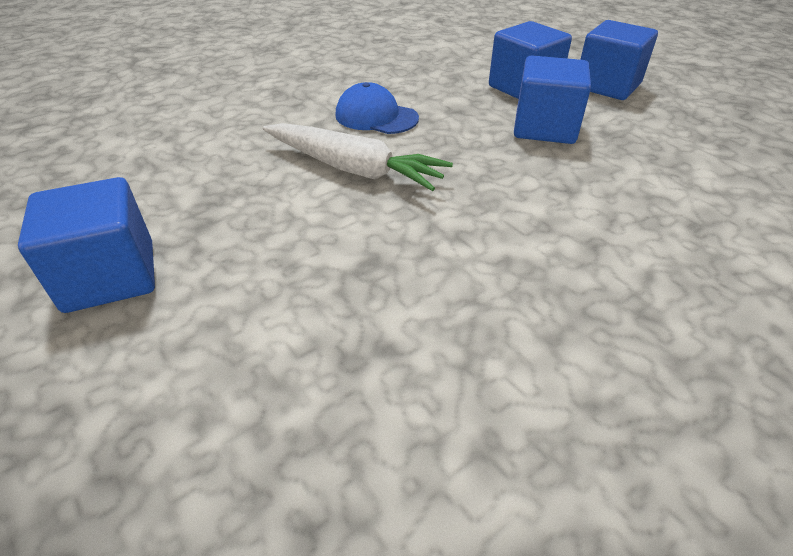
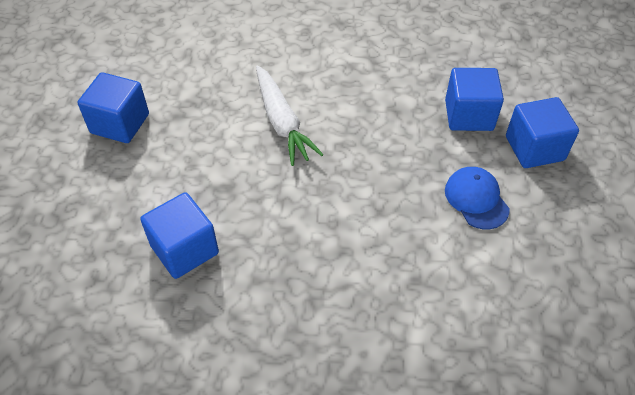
camera: 40 degrees right, 10 degrees up
(376, 116) = (339, 87): blue cap -> blue cap (476, 199)
(544, 128) = (432, 158): blue cube -> blue cube (184, 249)

